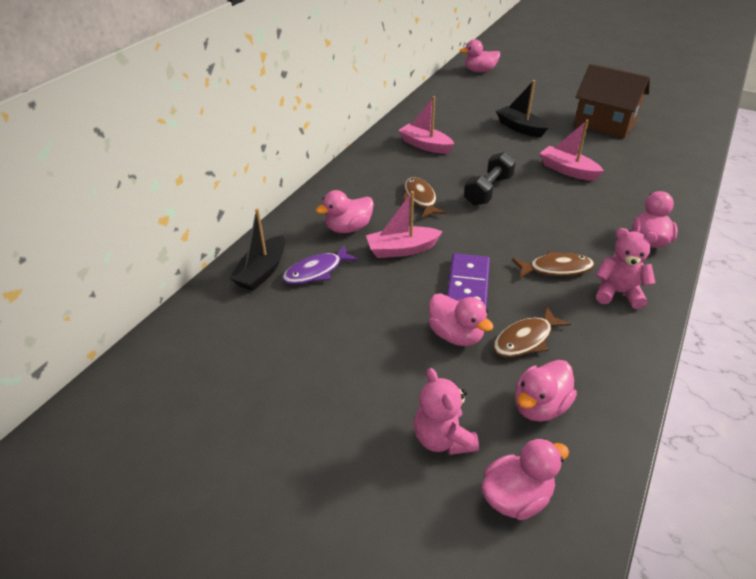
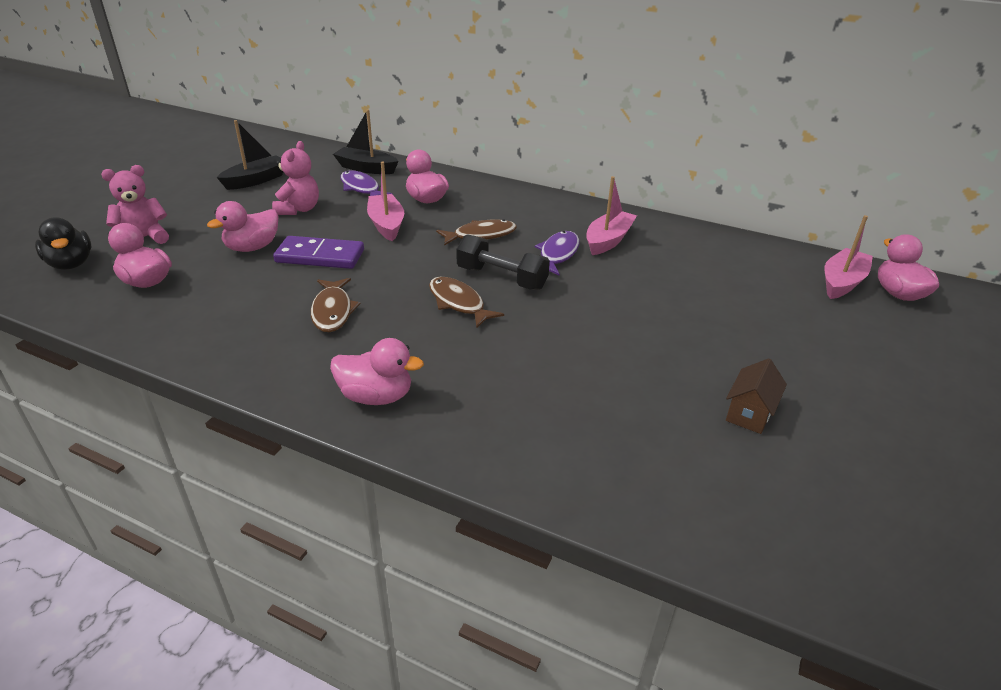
camera: 85 degrees right, 5 degrees down
(448, 166) = (557, 254): none -> purple fish
(516, 496) = (71, 264): pink duck -> black duck
(520, 128) = (691, 317): black boat -> black boat (256, 180)
(525, 339) = (230, 282): brown fish -> brown fish (458, 303)
(567, 170) = (565, 348): pink boat -> pink boat (842, 282)
(604, 124) = (749, 413): brown house -> brown house, size x0.48
(618, 293) = (276, 349): pink teddy bear -> pink teddy bear (299, 209)

